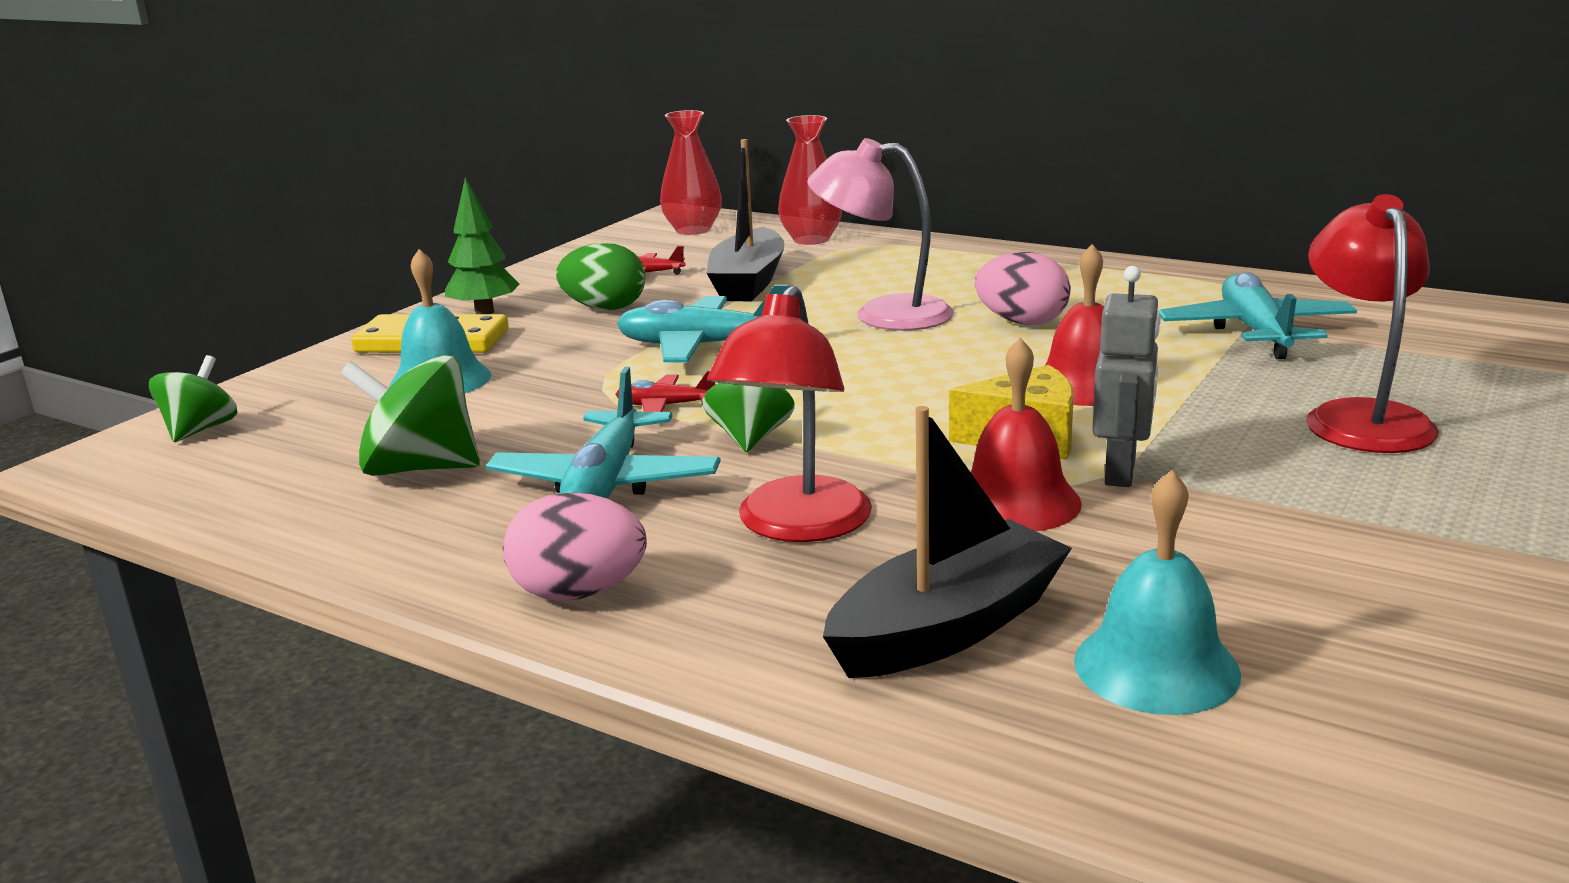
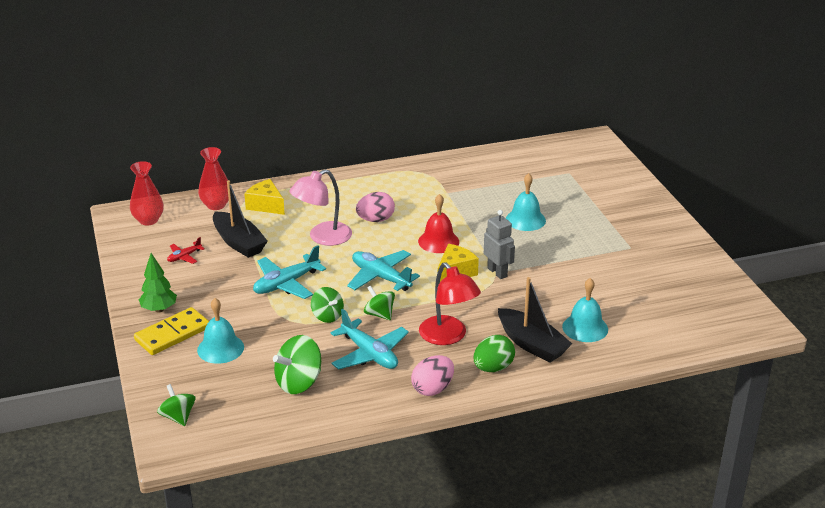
camera: 50 degrees left, 10 degrees up
(605, 308) = (208, 283): green egg -> green egg (493, 368)
(665, 406) = (327, 316): red plane -> green spinning top
(879, 258) = (266, 205): none -> yellow cheese
(947, 628) = (531, 344): black boat -> black boat turned 135 degrees clockwise
(1015, 501) = (488, 297): red bell -> none
(1255, 332) = (452, 193): turquoise plane -> turquoise plane (381, 277)
(1361, 417) = (525, 220): red lamp -> turquoise bell

